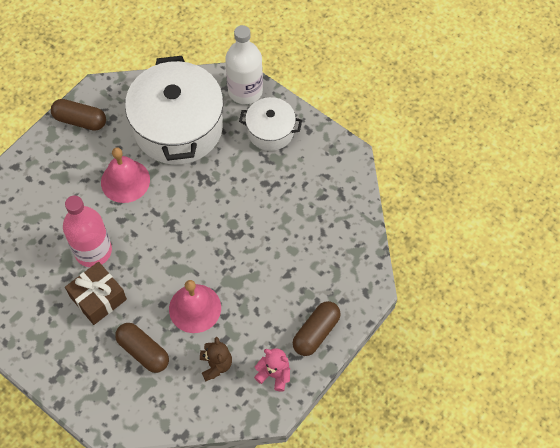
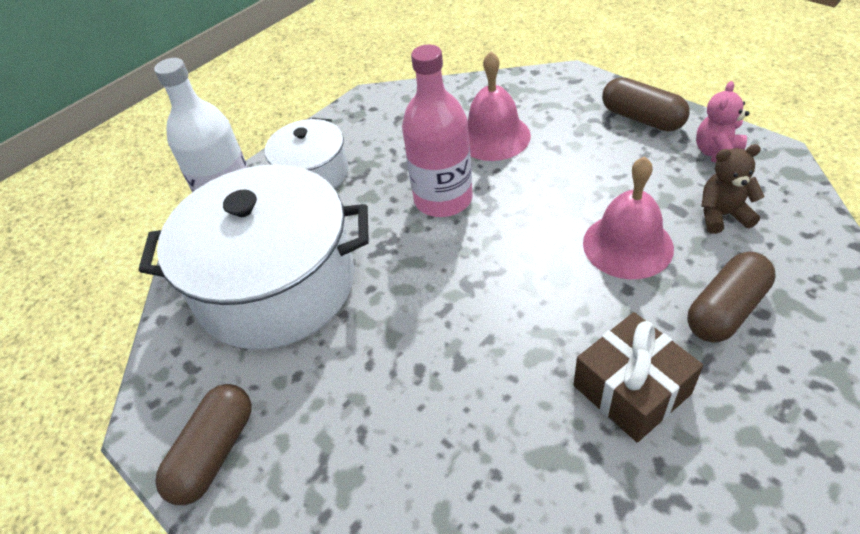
camera: 80 degrees left, 15 degrees down
(93, 251) = (528, 405): pink bottle -> pink bottle (443, 199)
(125, 181) = (373, 360): pink bell -> pink bell (493, 136)

